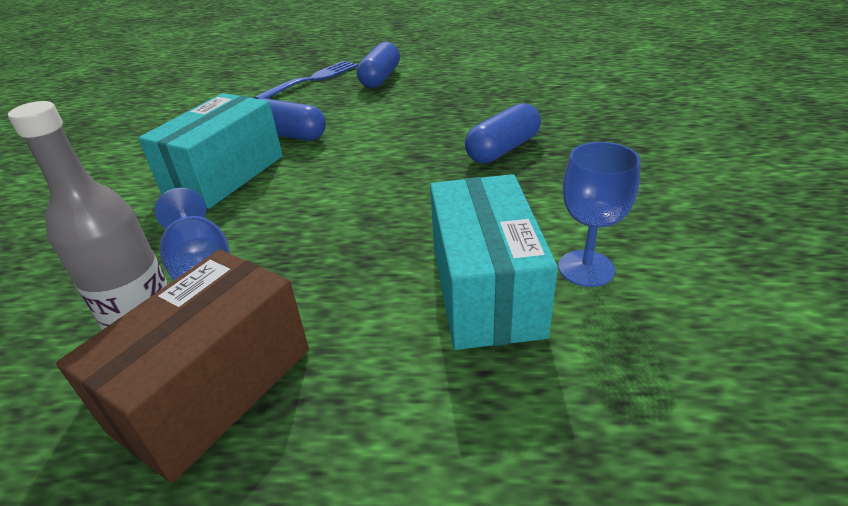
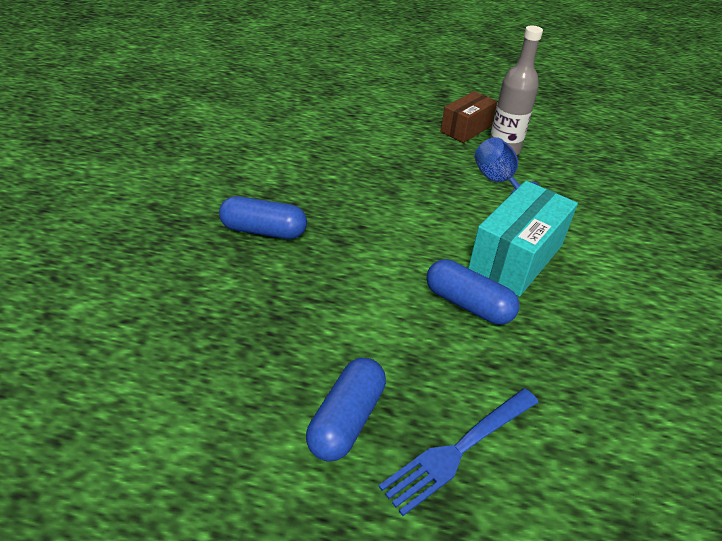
camera: 175 degrees left, 5 degrees up
(213, 388) = (466, 129): brown box -> brown box, size x0.65
(486, 289) = (335, 140): turquoise box -> none
(503, 149) = (264, 230): blue capsule -> blue capsule turned 45 degrees clockwise
(586, 268) = (278, 138): blue goblet -> none

